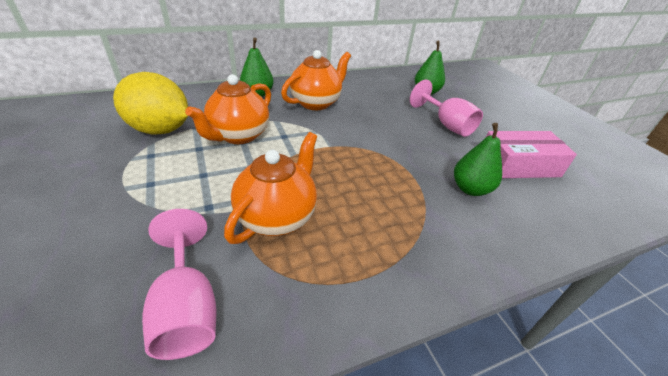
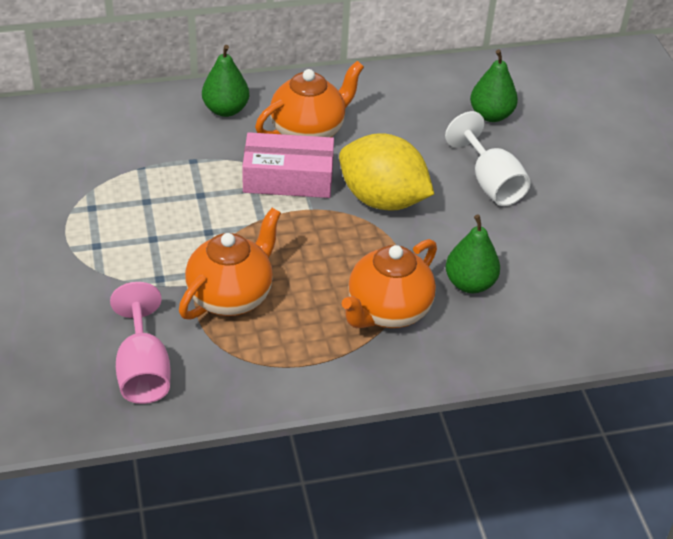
camera: 10 degrees right, 5 degrees up
(160, 130) = (98, 169): yellow lemon -> yellow lemon (382, 200)
(238, 136) = (195, 185): orange teapot -> orange teapot (387, 311)
(446, 125) = (490, 183): pink goblet -> white goblet
(518, 165) = (557, 256): pink box -> pink box (288, 178)

